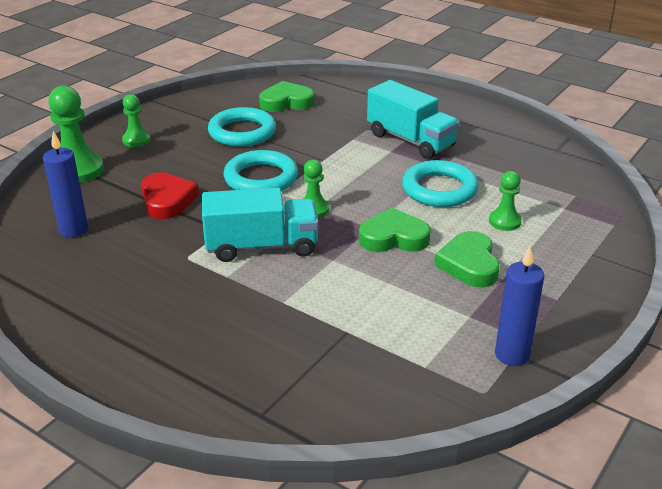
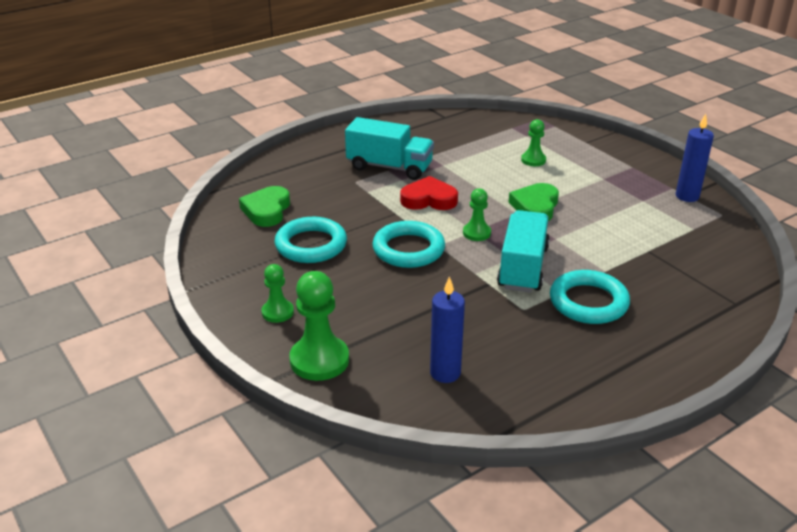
camera: 70 degrees left, 0 degrees up
(167, 200) = (418, 307): red heart -> red heart (429, 199)
(410, 140) = (389, 167): turquoise truck -> turquoise truck turned 45 degrees clockwise
(439, 189) = (475, 173): turquoise ring -> turquoise ring (588, 302)
(469, 264) = (582, 186): green heart -> none

